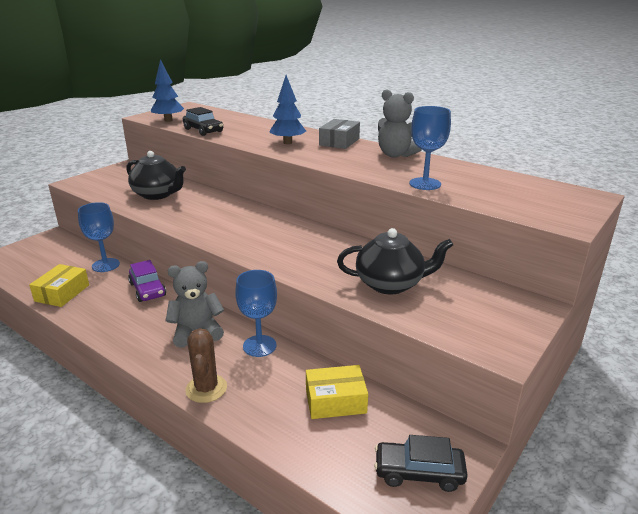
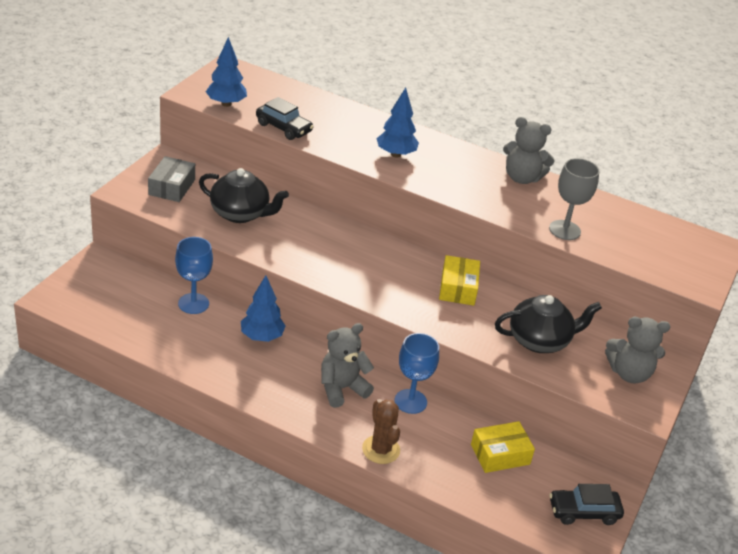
camera: 15 degrees left, 10 degrees up
(62, 293) = (169, 345): yellow box -> yellow box (458, 288)
(148, 289) = (262, 337): purple car -> blue tree
(339, 142) = (453, 152): grey box -> grey box (172, 187)
(425, 184) = (564, 230): blue goblet -> grey goblet
(485, 315) = (629, 373): none -> grey teddy bear

